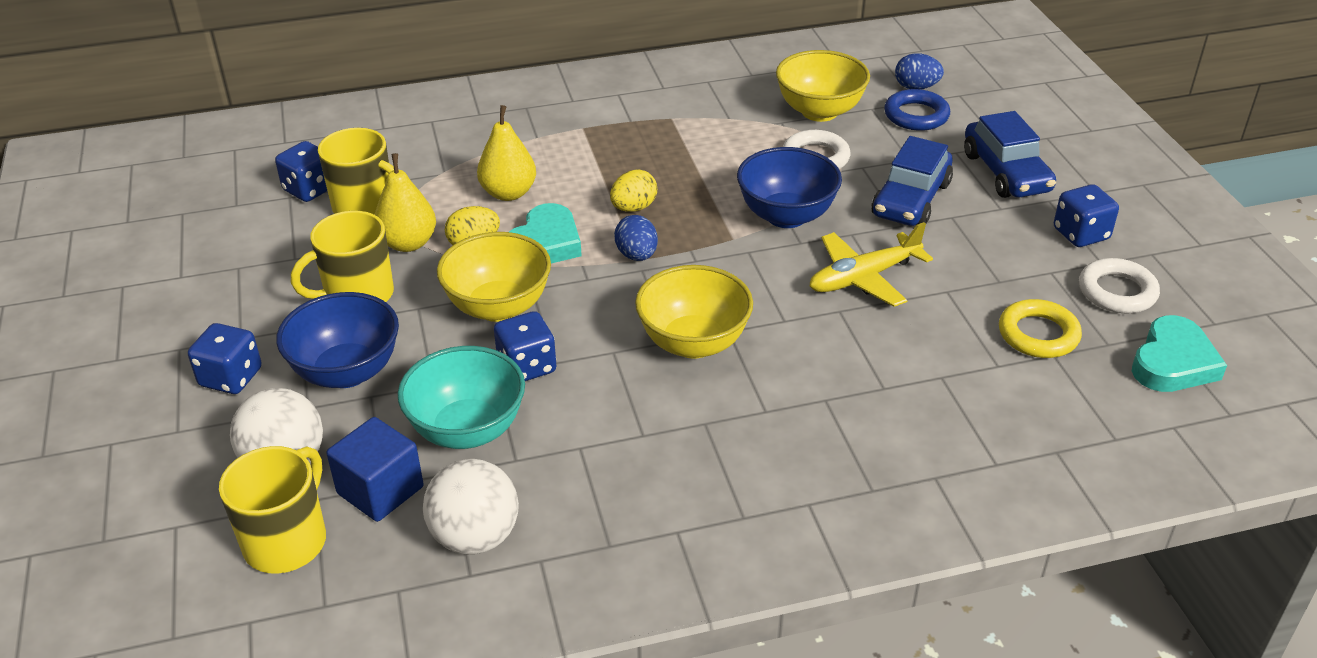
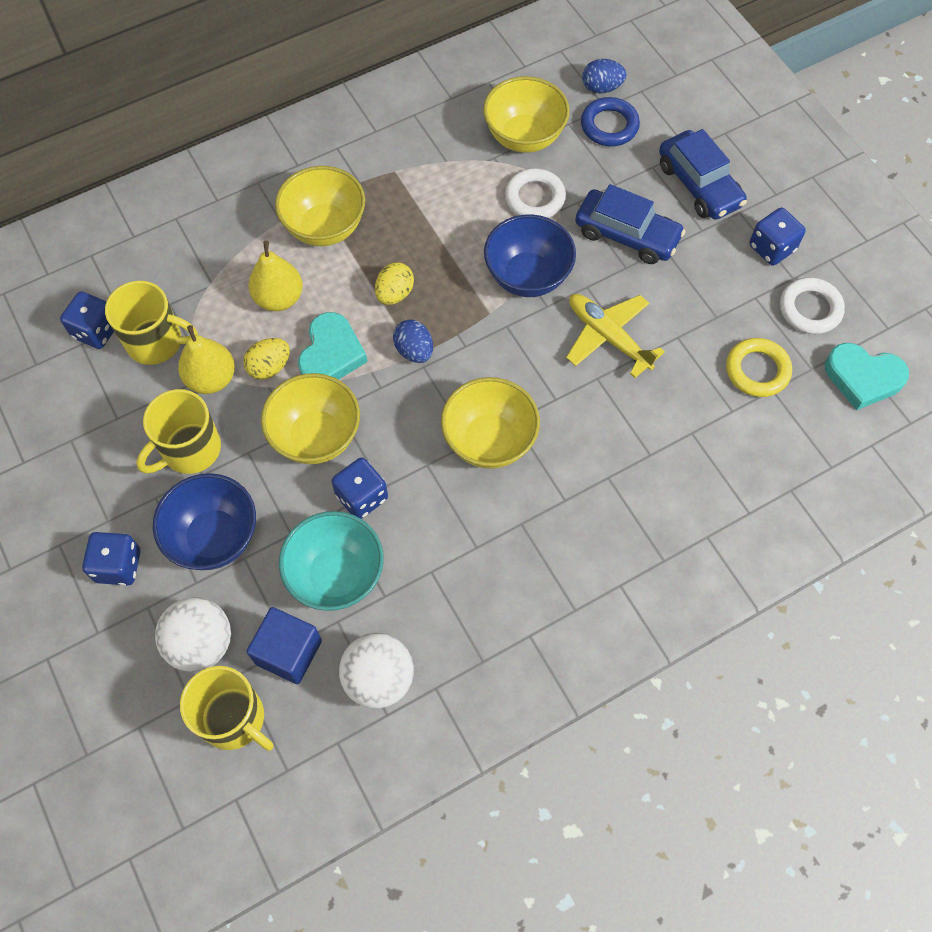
camera: 15 degrees left, 25 degrees up
(287, 541) = (234, 719): yellow mug -> yellow mug turned 120 degrees clockwise
(580, 148) = (325, 227): none -> yellow bowl
(863, 278) = (608, 337): yellow plane -> yellow plane turned 90 degrees clockwise
(911, 200) = (627, 235): blue car -> blue car turned 75 degrees counterclockwise
(1173, 362) = (862, 378): turquoise heart -> turquoise heart turned 90 degrees clockwise

